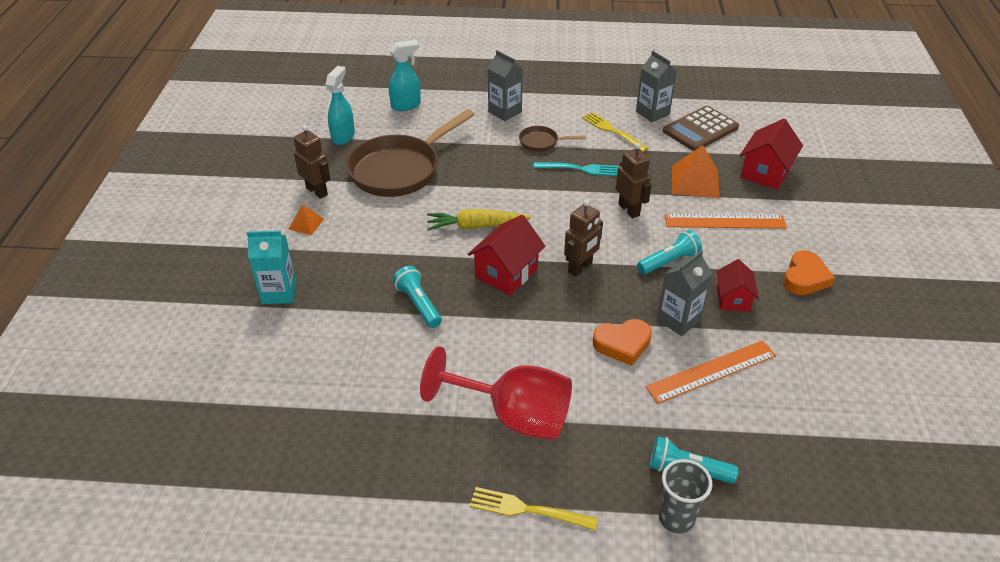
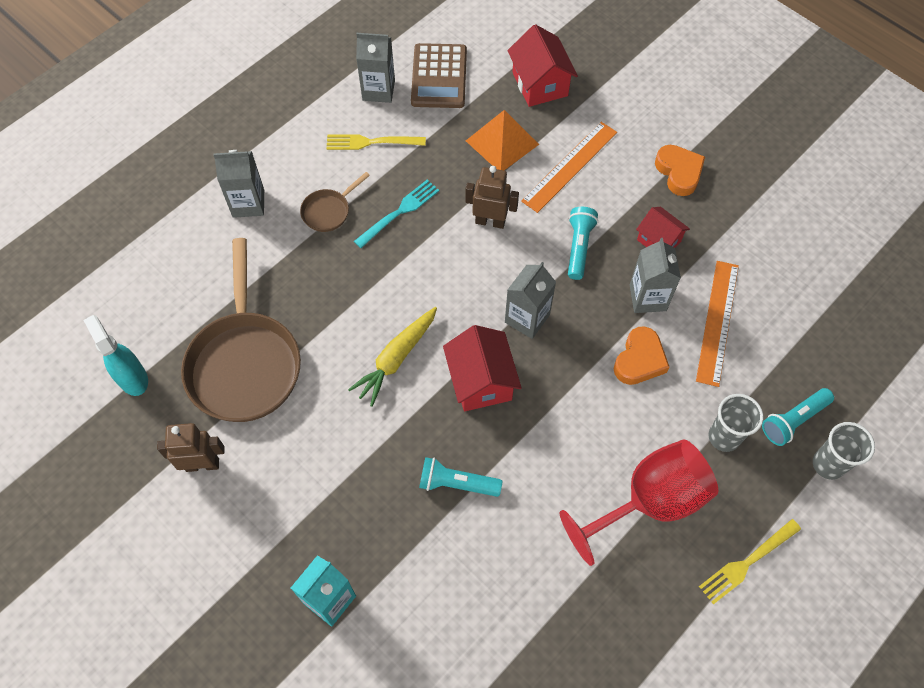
camera: 50 degrees left, 20 degrees up
(306, 224) = (246, 508): orange pyramid -> none
(406, 105) = (141, 281): turquoise spray bottle -> none
(580, 268) = (527, 318): brown robot -> grey carton
(619, 431) = (724, 437): none -> grey cup

